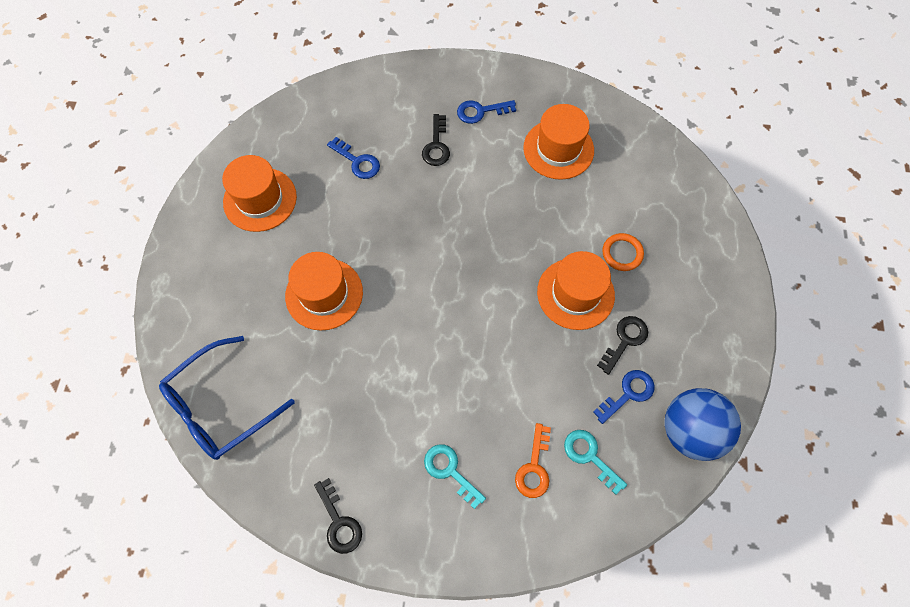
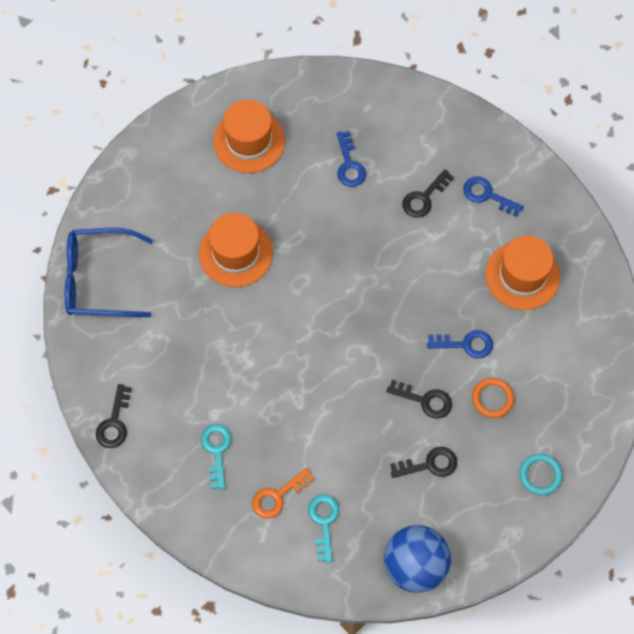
camera: 40 degrees right, 0 degrees up
(575, 293) = (425, 400): orange hat -> black key
(628, 393) = (394, 503): blue key -> blue key (466, 344)
(708, 282) = (540, 475): none -> turquoise ring

